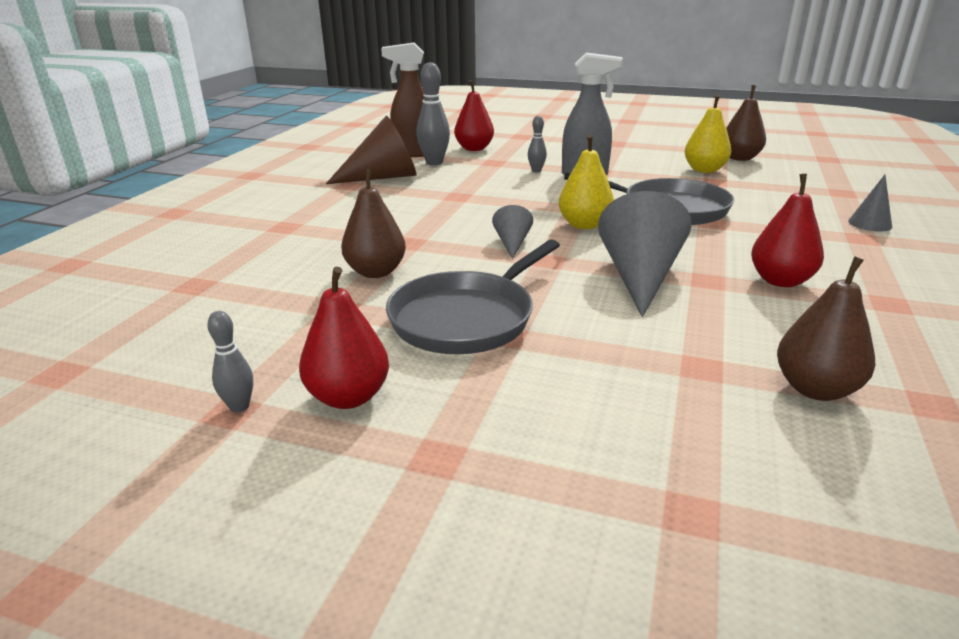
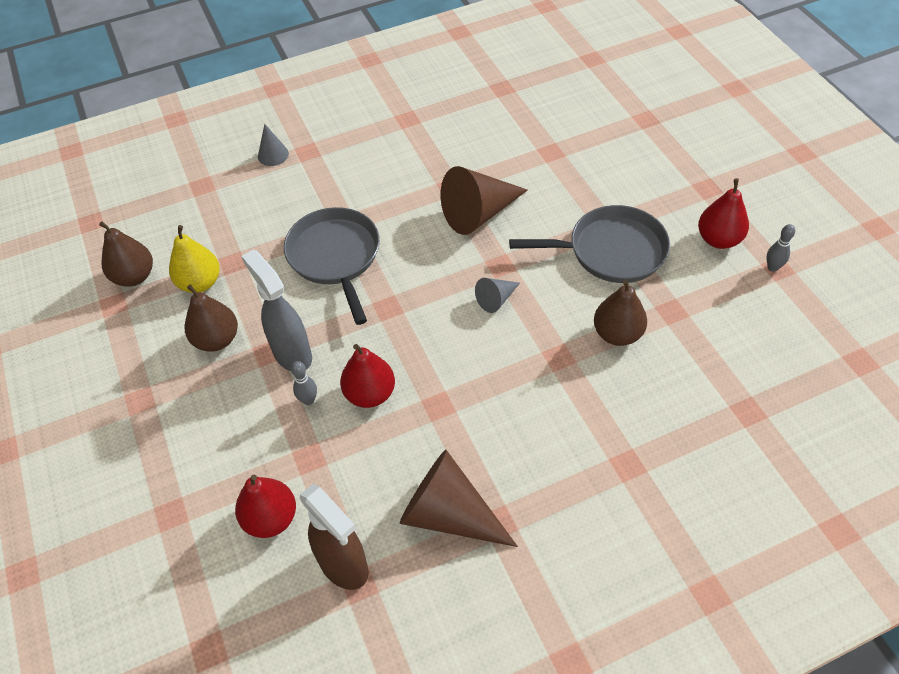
camera: 130 degrees left, 25 degrees up
(434, 163) = (359, 511): grey bowling pin -> none
(584, 225) = (420, 283): yellow pear -> none
(640, 277) = (479, 213): grey cone -> brown cone
(780, 281) = (420, 161): red pear -> red pear (370, 394)
(815, 389) = (528, 117): brown pear -> brown pear (217, 339)

